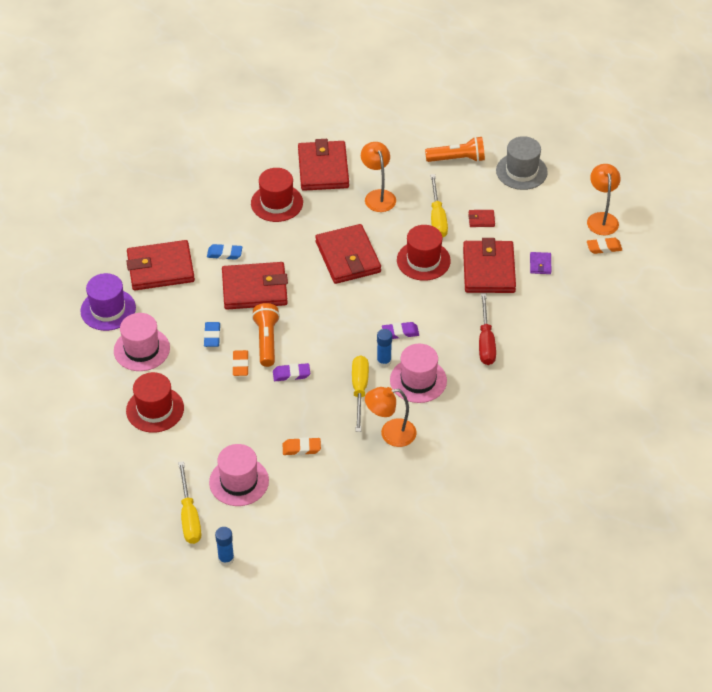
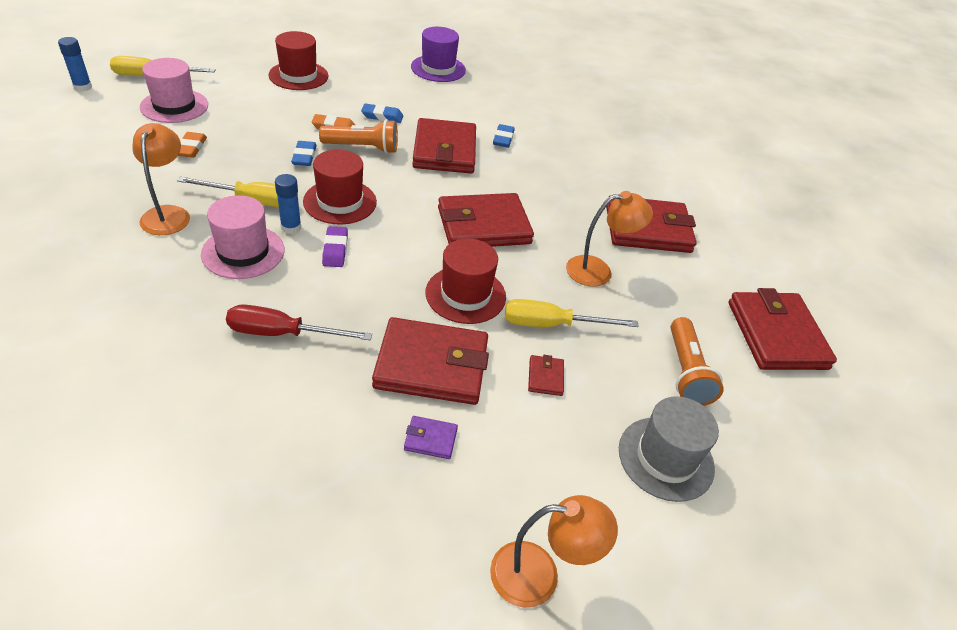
camera: 90 degrees right, 5 degrees down
(141, 349) = (380, 78): pink hat -> none
(160, 268) = (487, 100): red wallet -> red wallet (776, 335)
(277, 203) = (584, 184): red hat -> red hat (340, 202)
(291, 374) = (304, 157): purple eraser -> blue eraser
(604, 248) = (456, 560): orange eraser -> none

